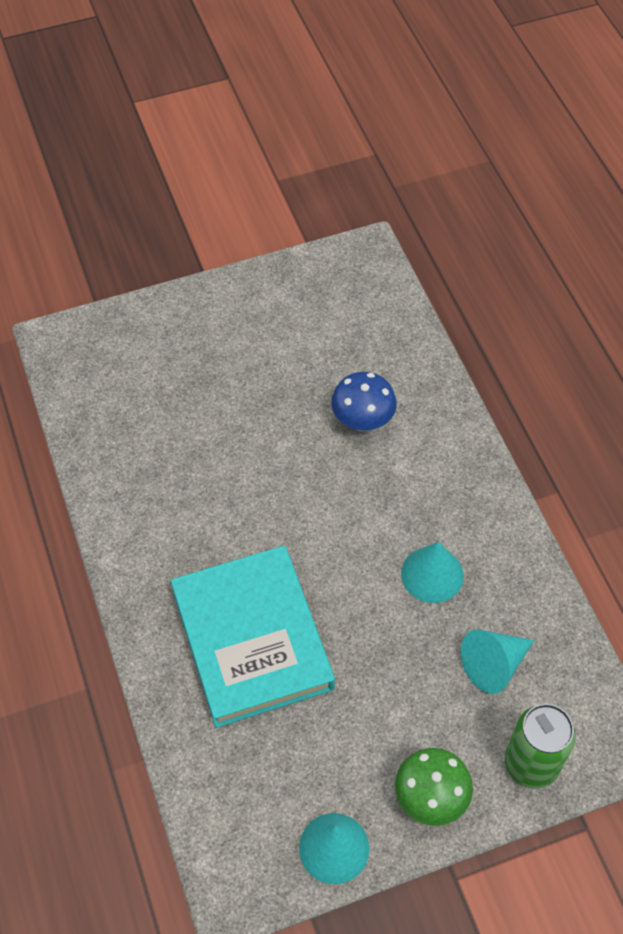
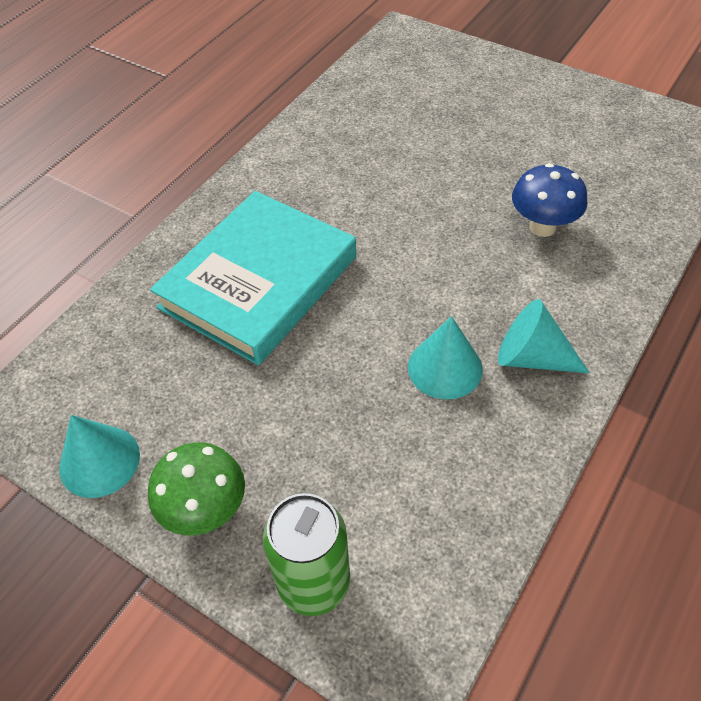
camera: 55 degrees right, 5 degrees down
(493, 665) = (396, 478): turquoise cone -> turquoise cone (532, 357)

